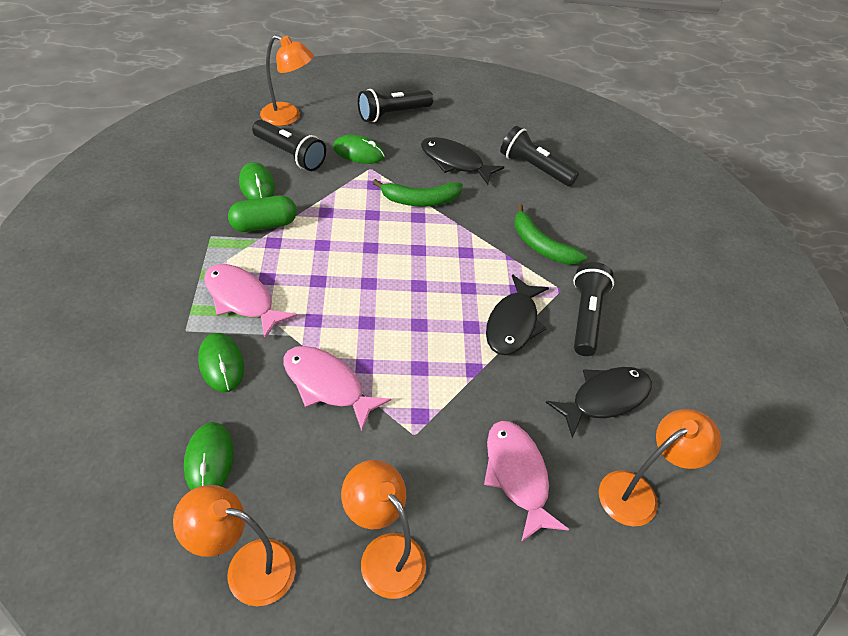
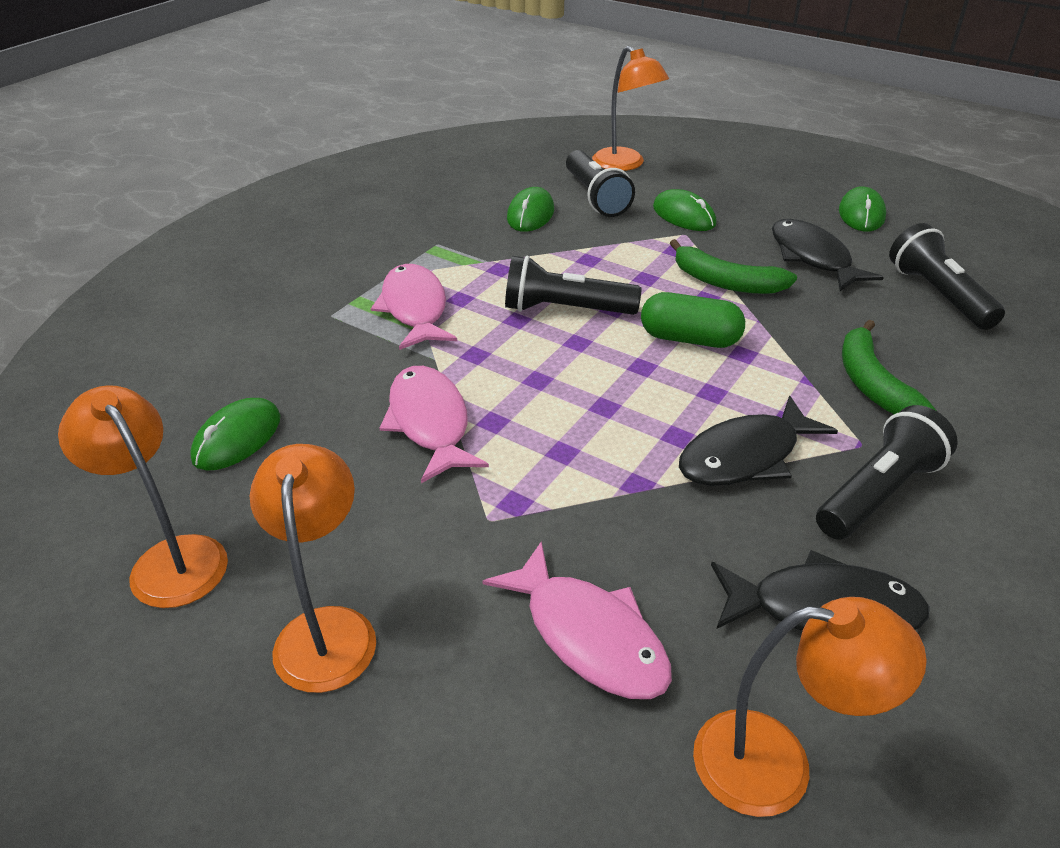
camera: 40 degrees right, 10 degrees down
(221, 364) = (336, 357): green mouse -> green mouse (861, 214)
(264, 225) = (504, 250): green capsule -> green capsule (689, 339)
(392, 114) = (764, 190): black flashlight -> black flashlight (565, 309)
(517, 475) = (589, 636): pink fish -> pink fish turned 120 degrees clockwise

